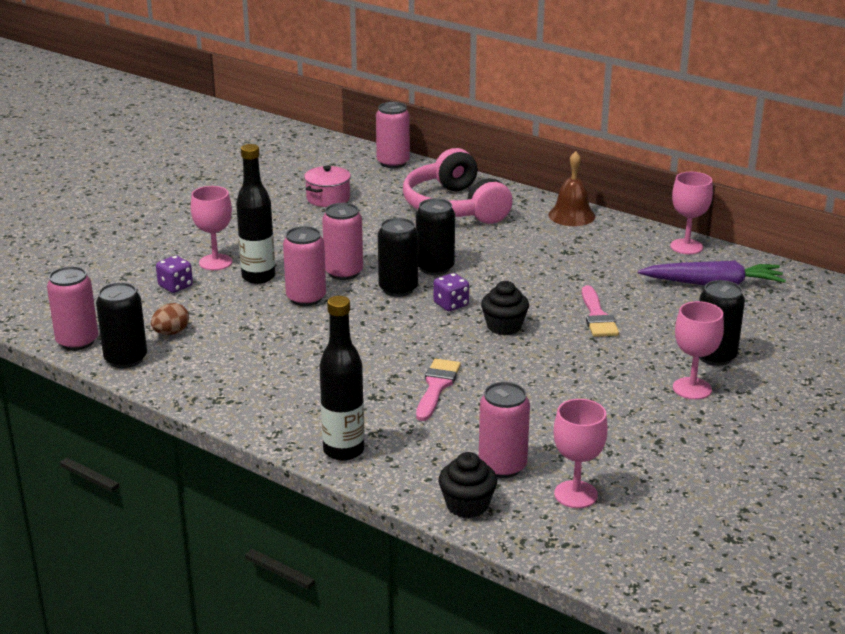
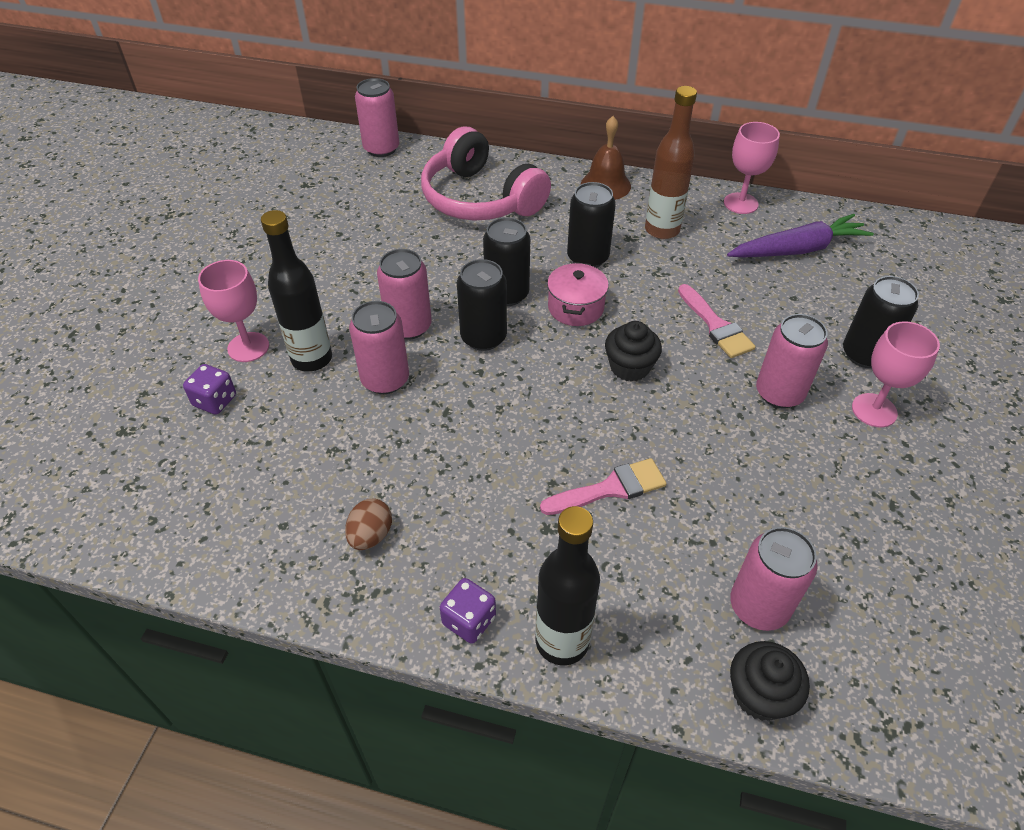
camera: 20 degrees left, 20 degrees up
(77, 341) = (123, 538): pink can -> pink can (779, 393)
(126, 359) = (203, 553): black can -> black can (587, 257)
(171, 333) = (244, 486): brown egg -> brown egg (371, 535)
(328, 198) = (335, 215): pink pot -> pink pot (575, 308)
(436, 387) = (610, 488): pink brush -> pink brush turned 75 degrees clockwise
(451, 304) = (554, 347): purple dice -> purple dice (469, 620)
(576, 494) = (865, 629): pink goblet -> none
(599, 252) = (662, 230): none -> brown bottle

